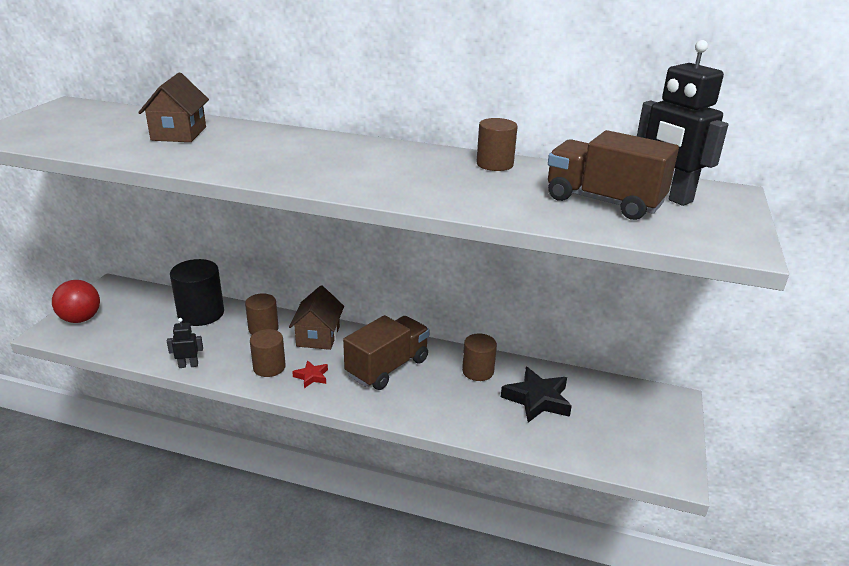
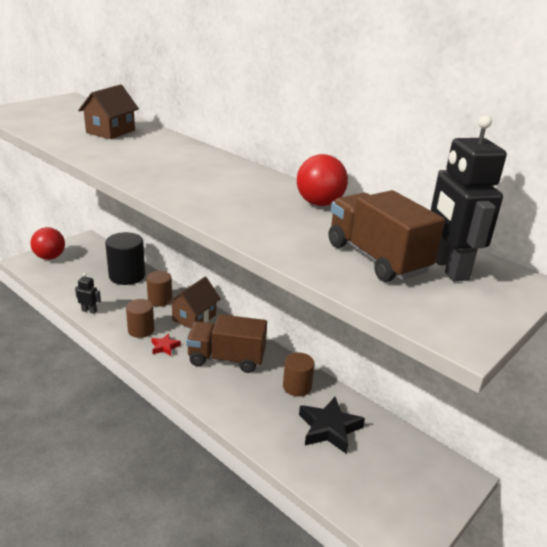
camera: 25 degrees right, 0 degrees up
(387, 367) = (226, 359): brown truck -> brown truck turned 150 degrees counterclockwise
(494, 164) = (319, 203): brown cylinder -> red ball

